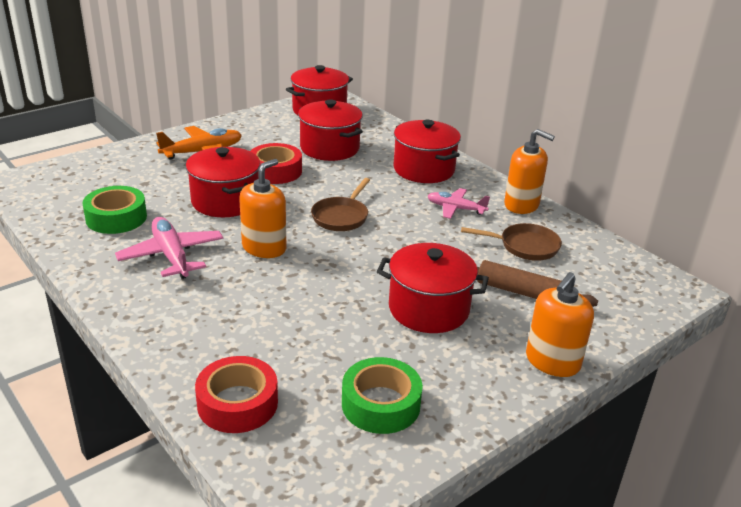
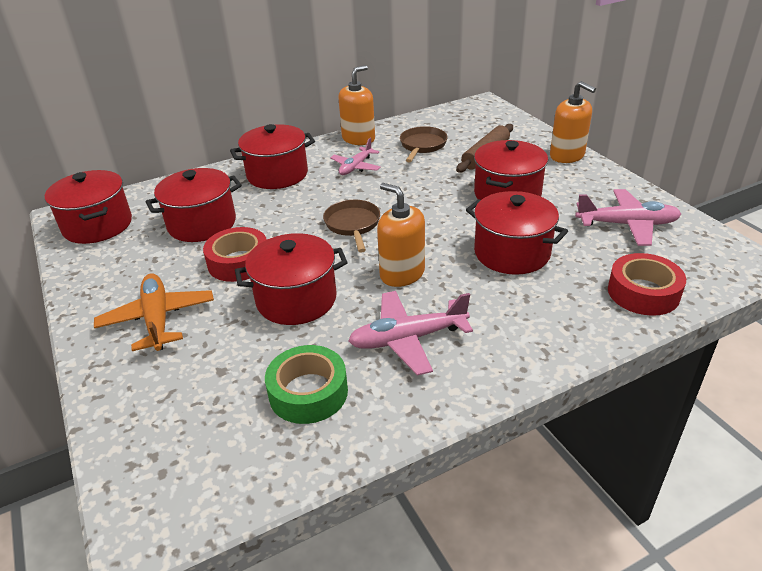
camera: 75 degrees left, 5 degrees up
(305, 311) = (512, 253): none -> red pot
(341, 216) = (353, 225): brown pan -> brown pan turned 135 degrees counterclockwise
(381, 404) = (627, 225): green tape -> pink plane

